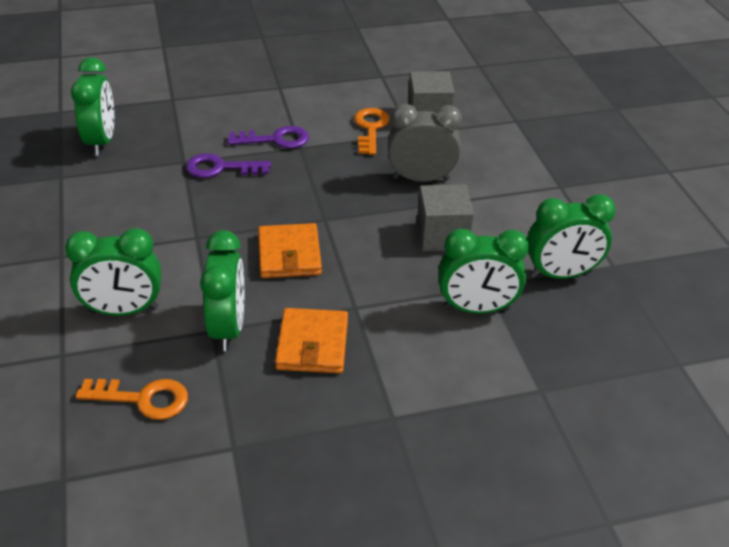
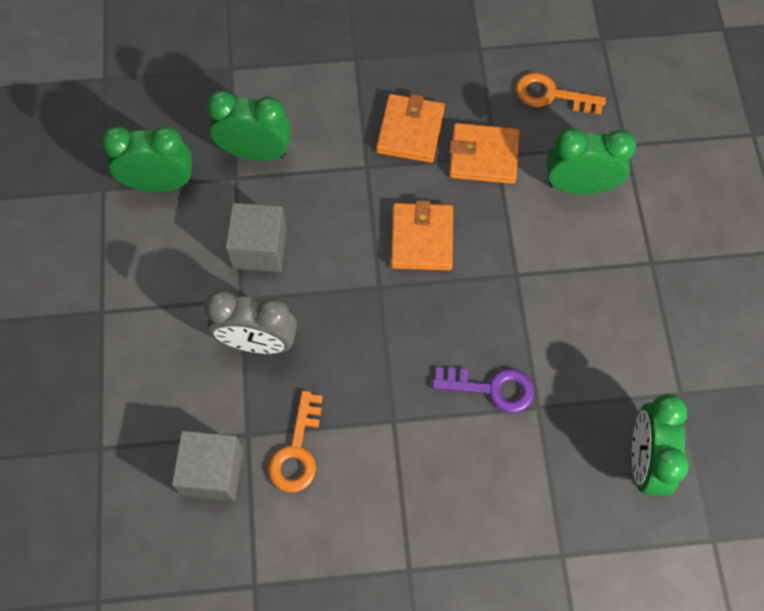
camera: 170 degrees left, 25 degrees up
(228, 328) = (483, 156): green clock -> orange wallet
(275, 139) = (423, 440): purple key -> none

